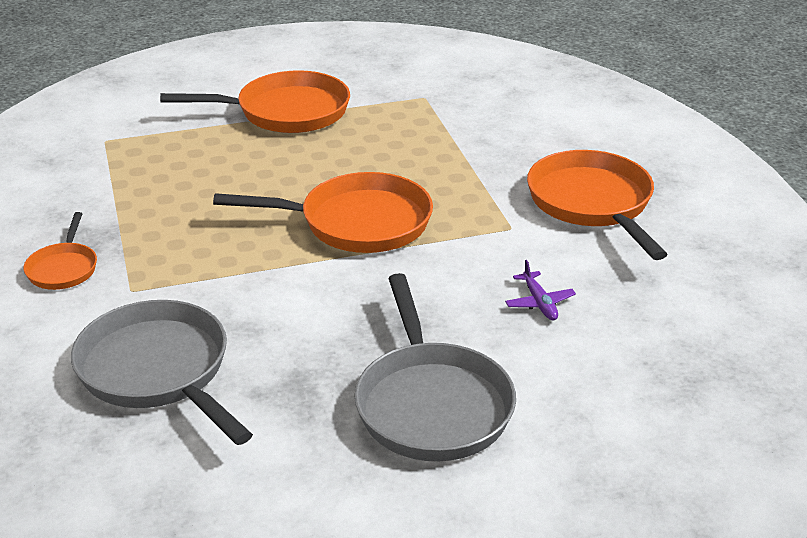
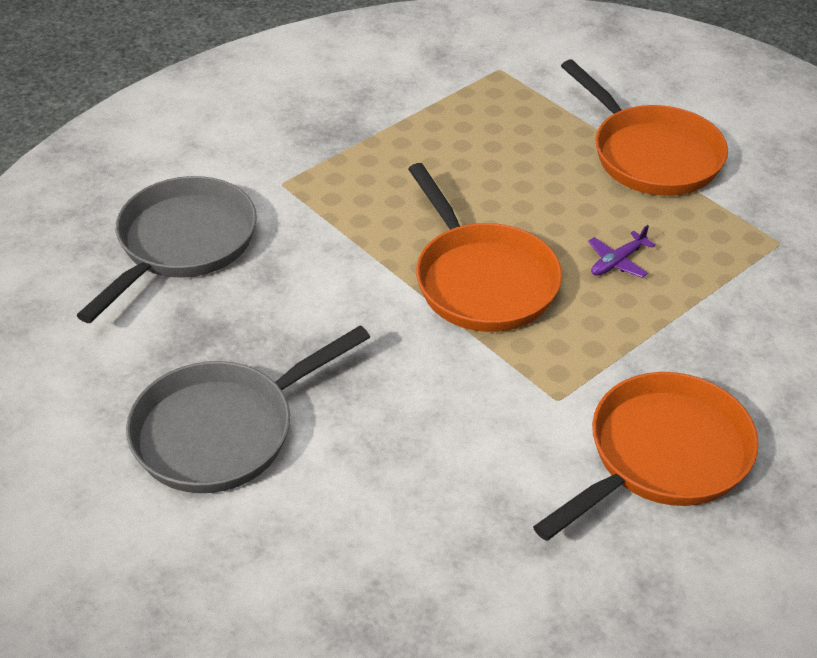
camera: 65 degrees right, 10 degrees up
(63, 268) = (288, 134): orange pan -> none
(539, 302) = (431, 463): purple plane -> purple plane (618, 262)

